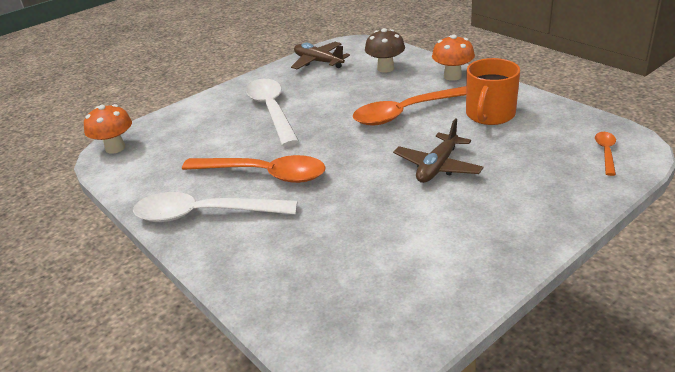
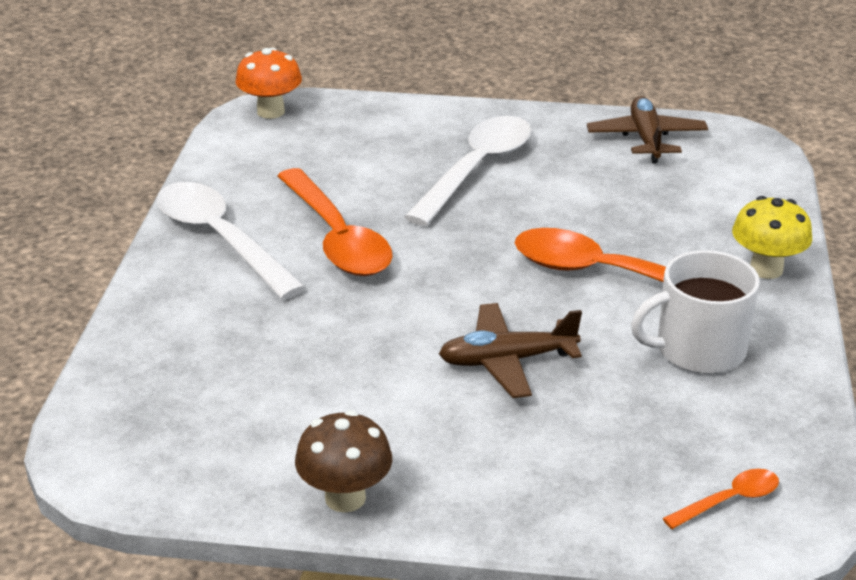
camera: 45 degrees right, 0 degrees up
(385, 68) = (706, 201): brown mushroom -> brown mushroom (345, 498)
(452, 76) = (766, 269): orange mushroom -> yellow mushroom
(489, 115) = (698, 350): orange mug -> white mug

